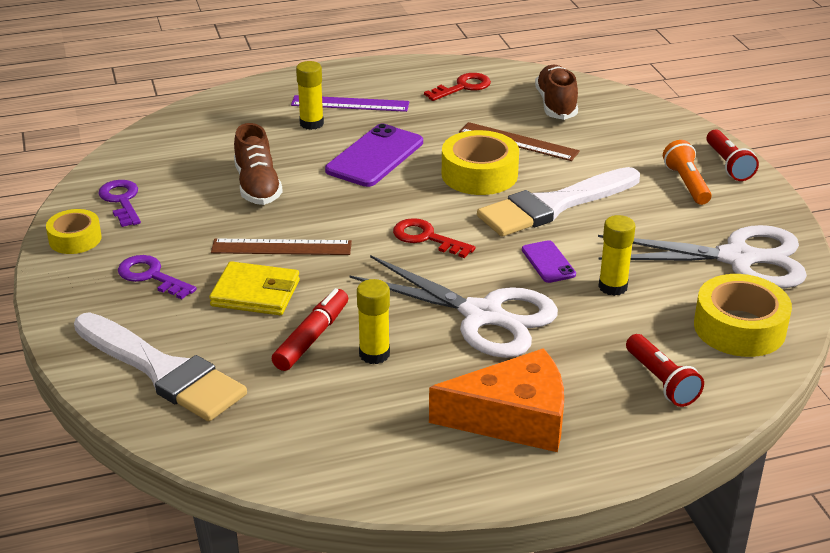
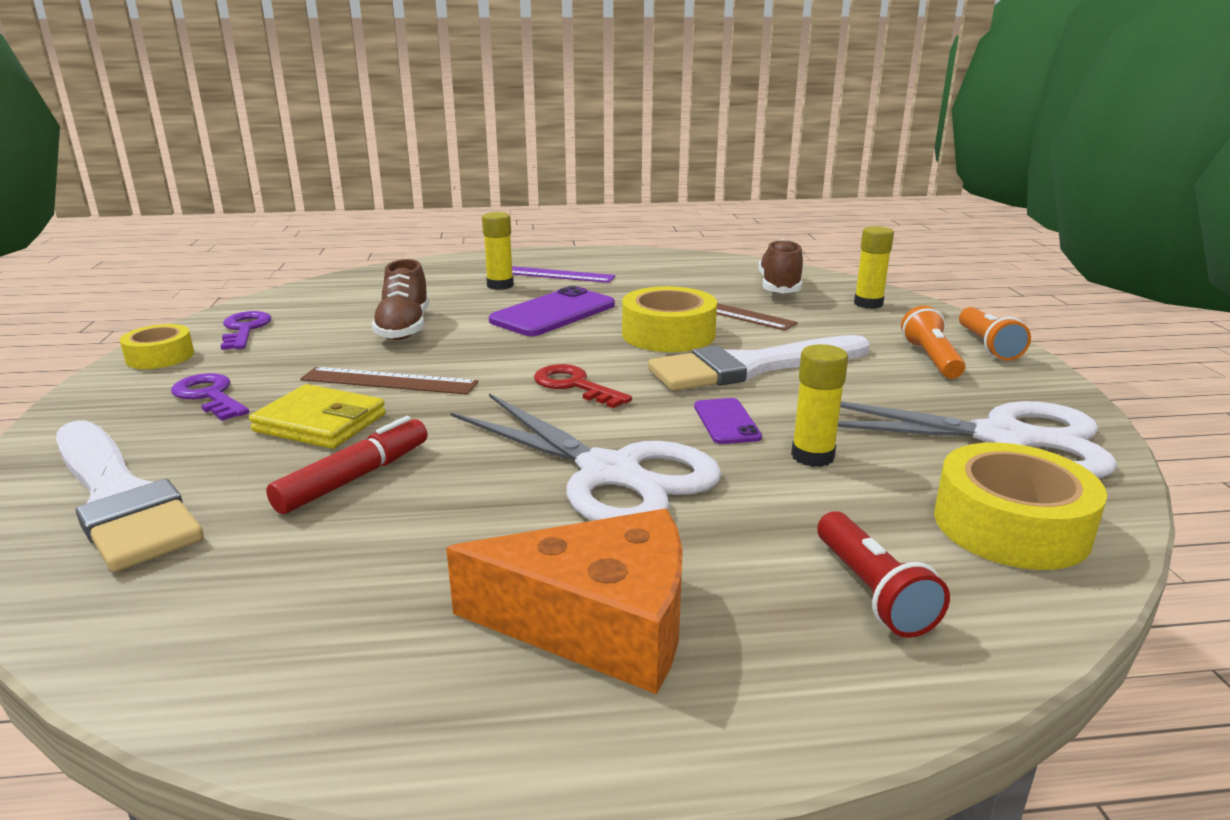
camera: 10 degrees right, 10 degrees down
(374, 354) = (428, 506): yellow glue stick -> yellow glue stick (868, 304)
(463, 87) = (679, 269): red key -> none
(728, 165) = (988, 346): red flashlight -> orange flashlight

